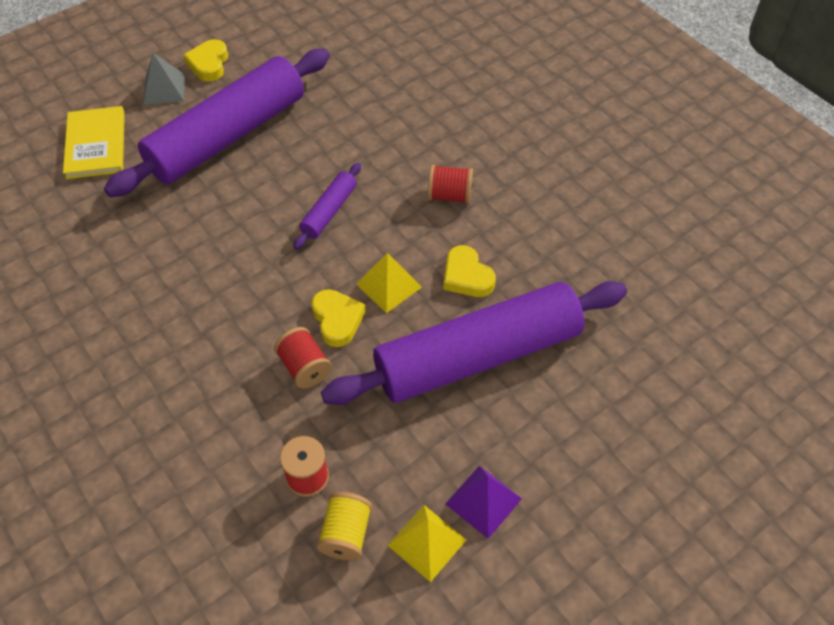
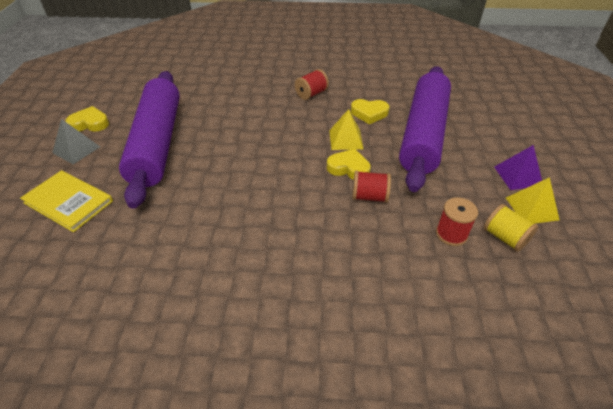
camera: 50 degrees left, 10 degrees down
(209, 64) = (90, 123): yellow heart -> yellow heart turned 135 degrees clockwise
(329, 211) = (268, 134): purple rolling pin -> none

